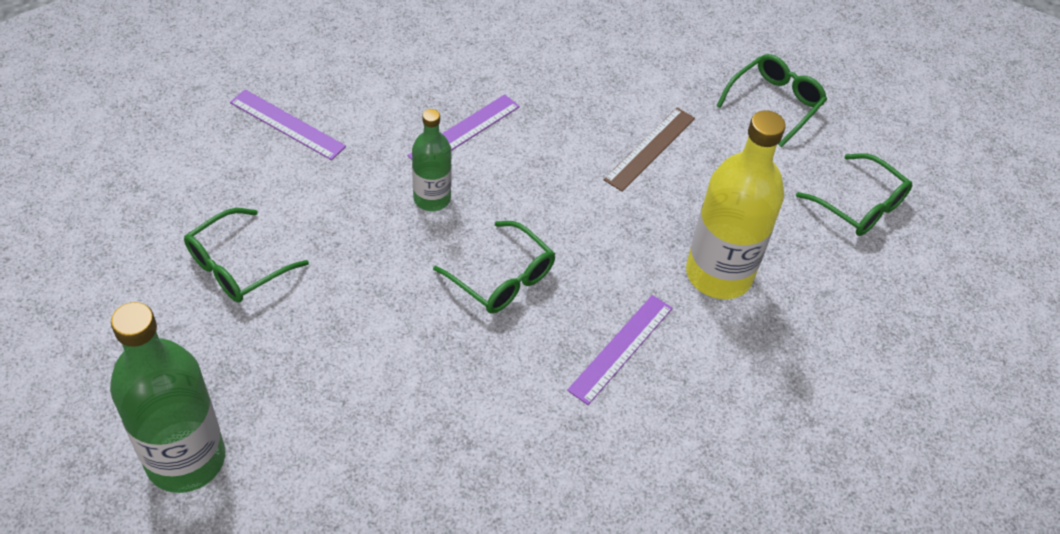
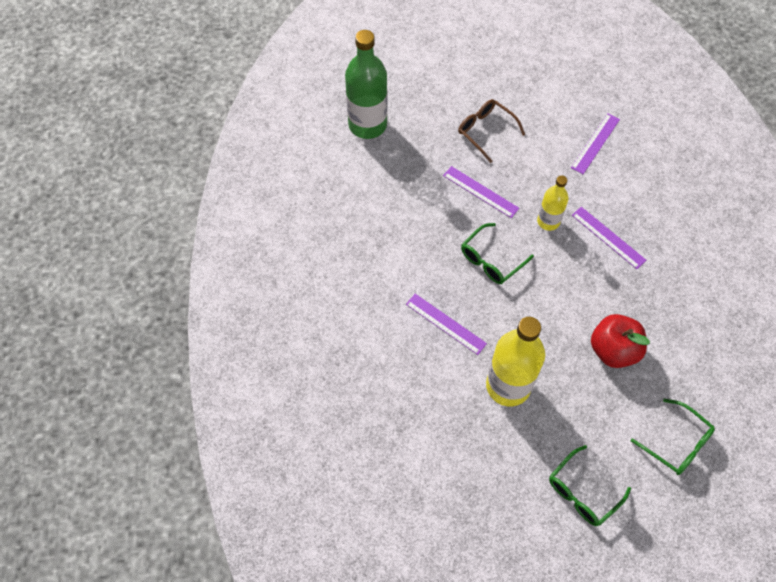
camera: 95 degrees right, 10 degrees up
(237, 266) = (485, 131): green glasses -> brown glasses
(366, 283) = (480, 192): none -> purple ruler
(432, 198) = (548, 221): green bottle -> yellow bottle
(650, 148) = (613, 350): brown ruler -> red apple

